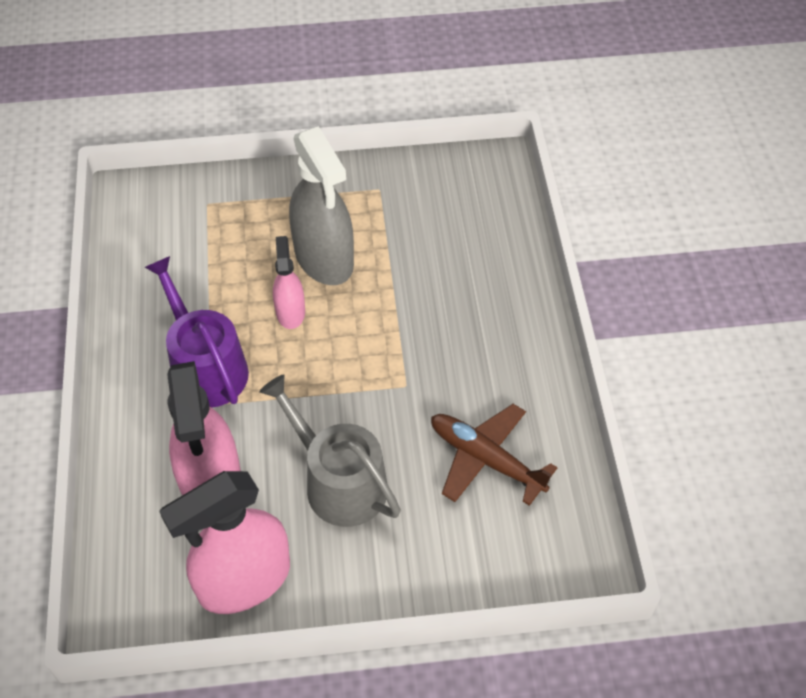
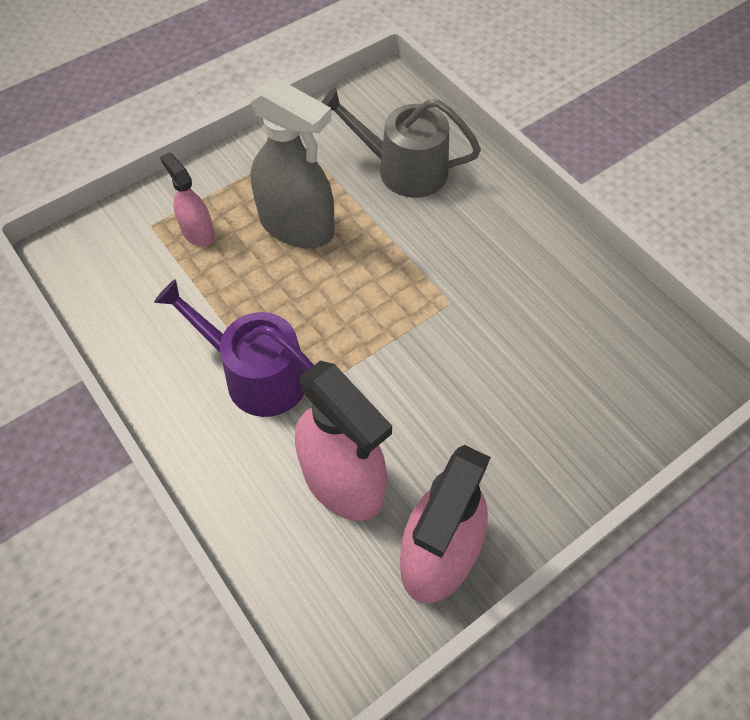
camera: 30 degrees left, 5 degrees up
(290, 312) = (301, 287): pink spray bottle -> pink spray bottle (197, 232)
(339, 482) = (456, 416): grey watering can -> grey watering can (404, 169)
(485, 459) = (562, 331): brown plane -> none

